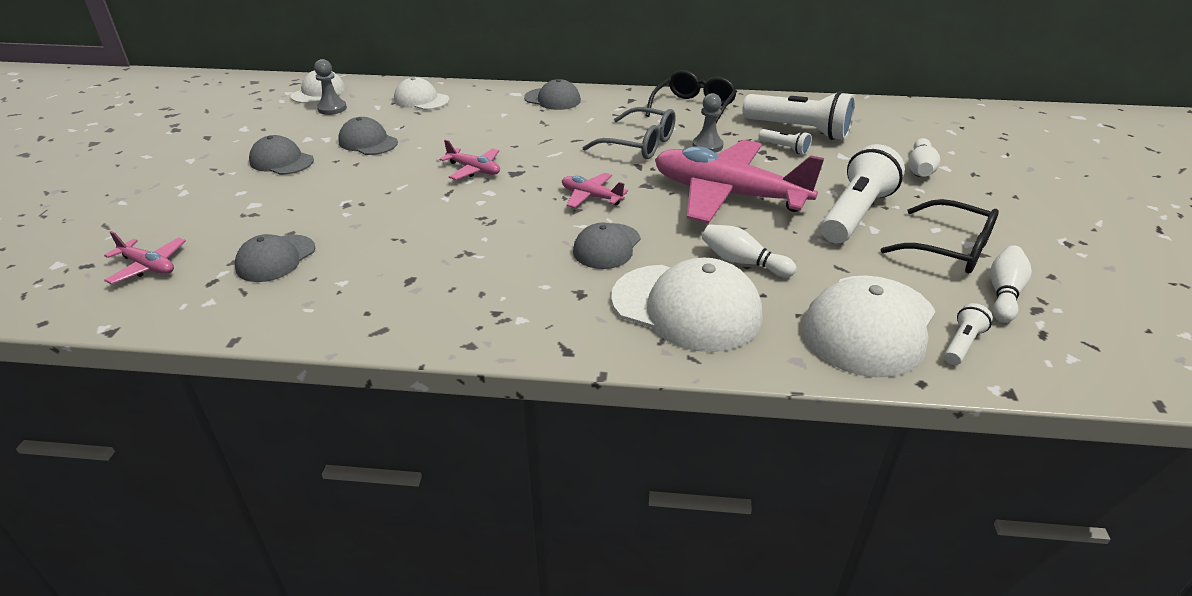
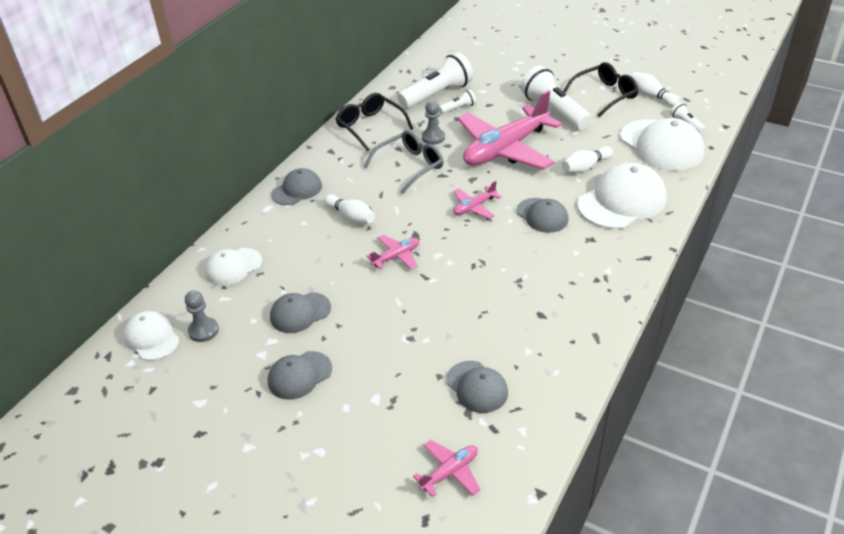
camera: 65 degrees left, 5 degrees up
(920, 168) = (516, 70): white bowling pin -> white bowling pin (351, 217)

